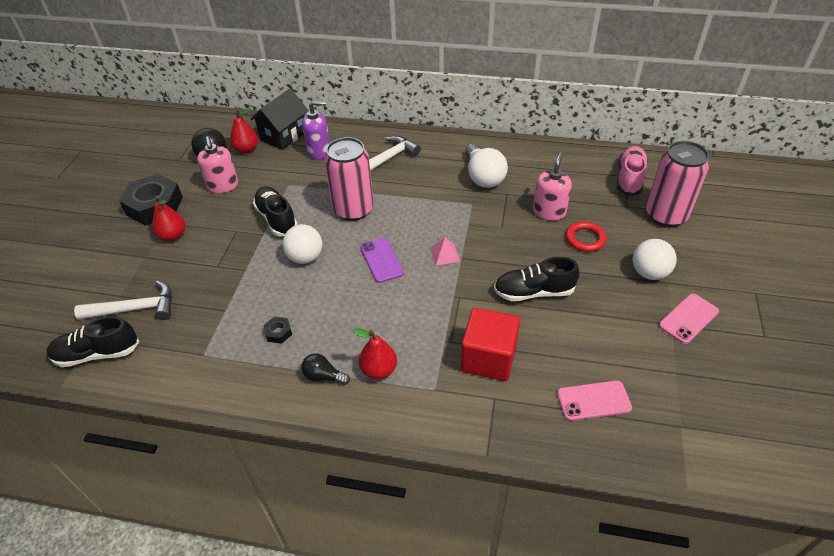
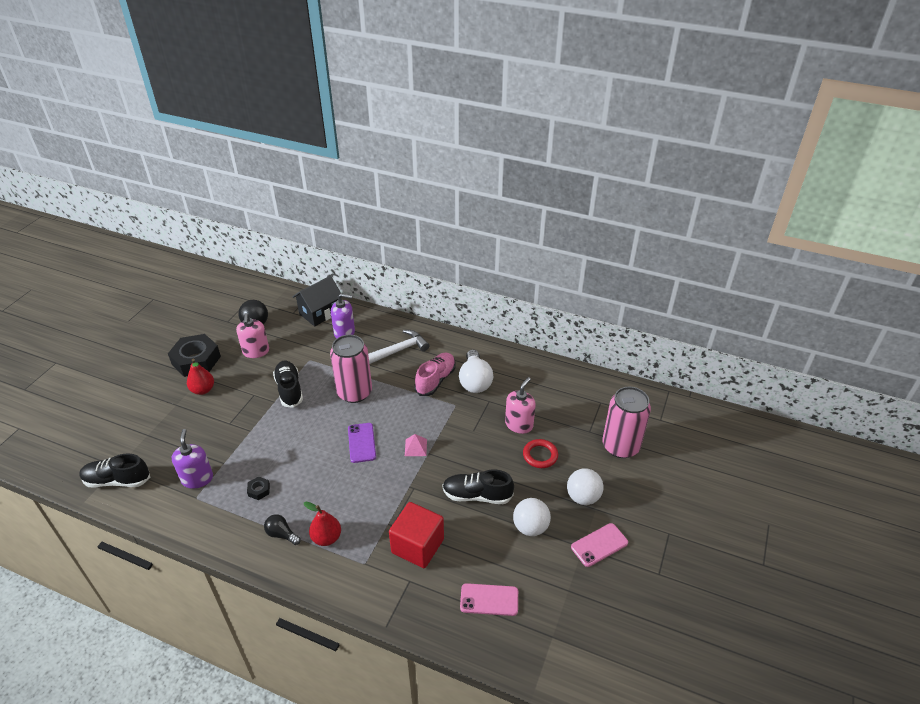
camera: 10 degrees right, 5 degrees down
(135, 309) = (156, 448): white hammer -> none
(198, 333) = (197, 478): none -> purple soap dispenser
(246, 149) = (285, 321): red pear -> none
(305, 257) = (301, 429): white ball -> white ball (530, 527)
(629, 178) = (603, 405): pink shoe -> pink shoe (435, 380)

